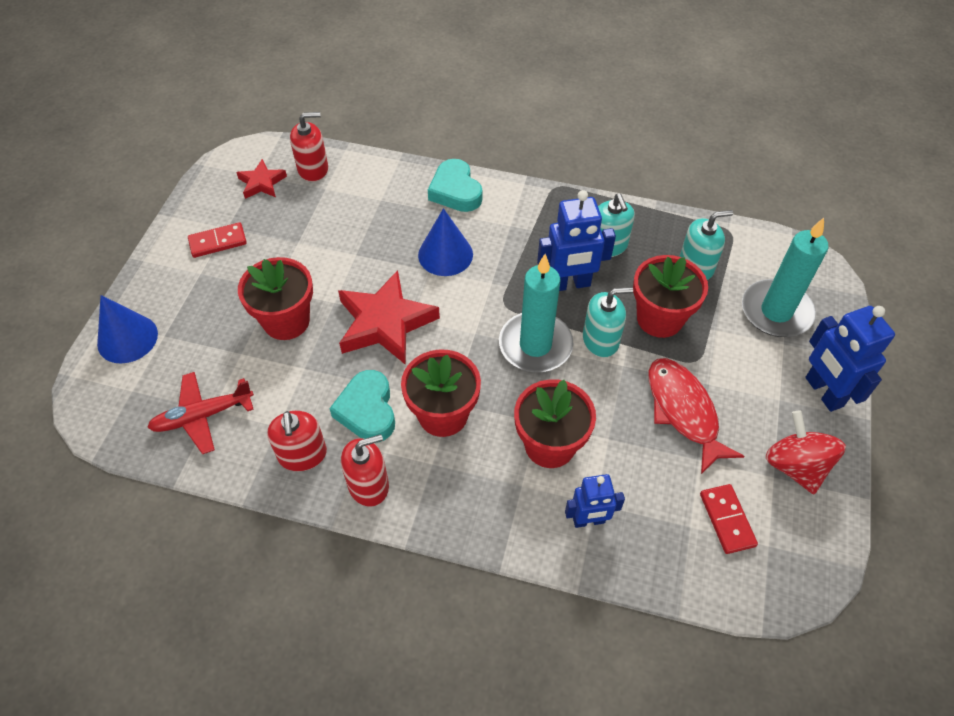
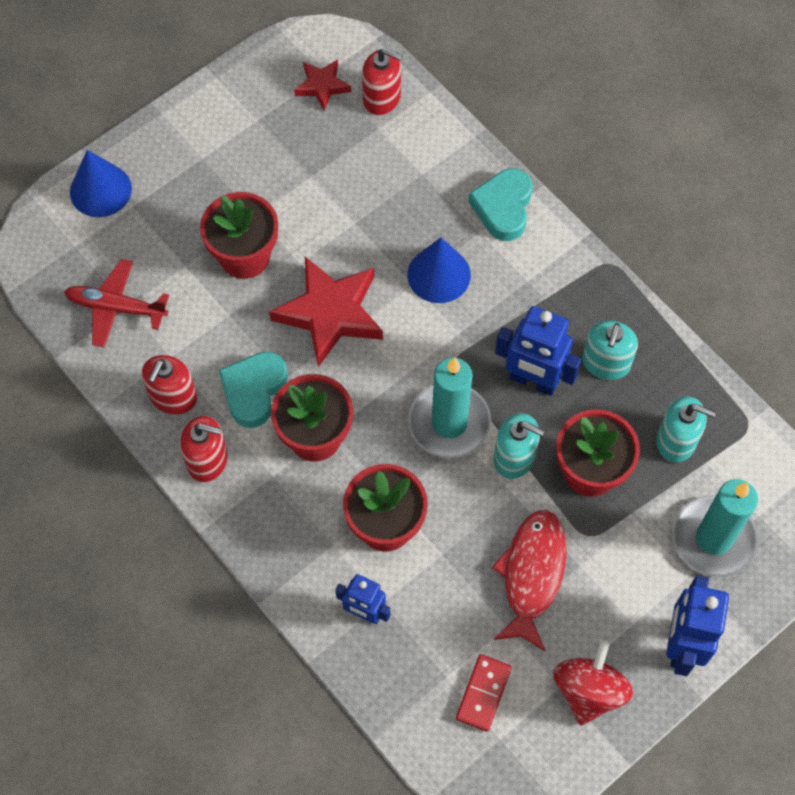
camera: 35 degrees right, 10 degrees up
(218, 242) = (239, 132): red domino -> none

